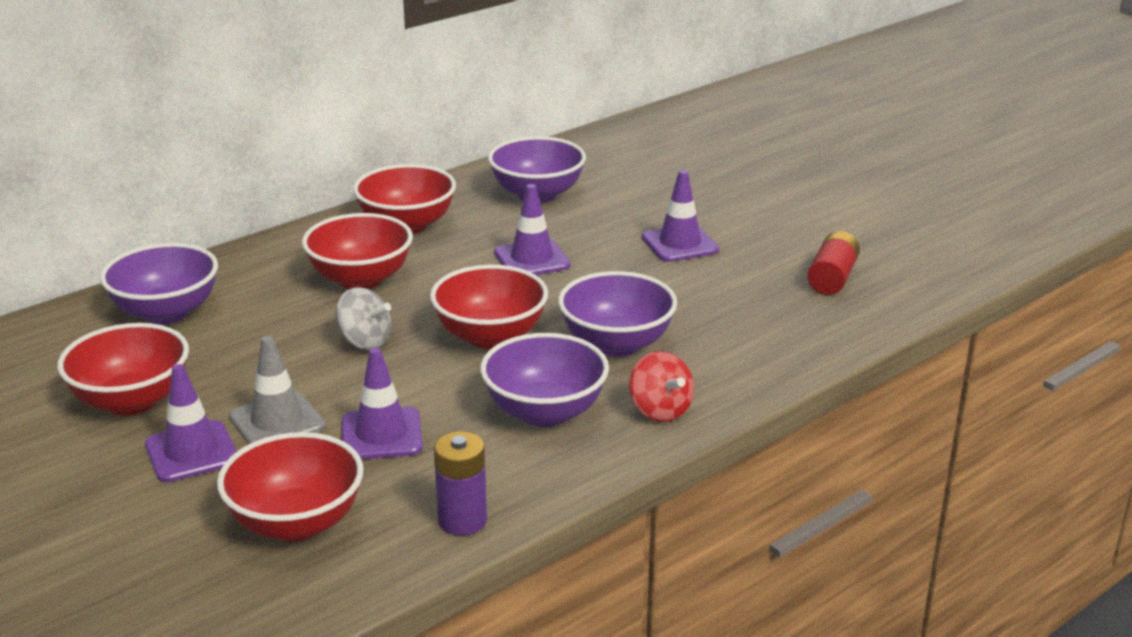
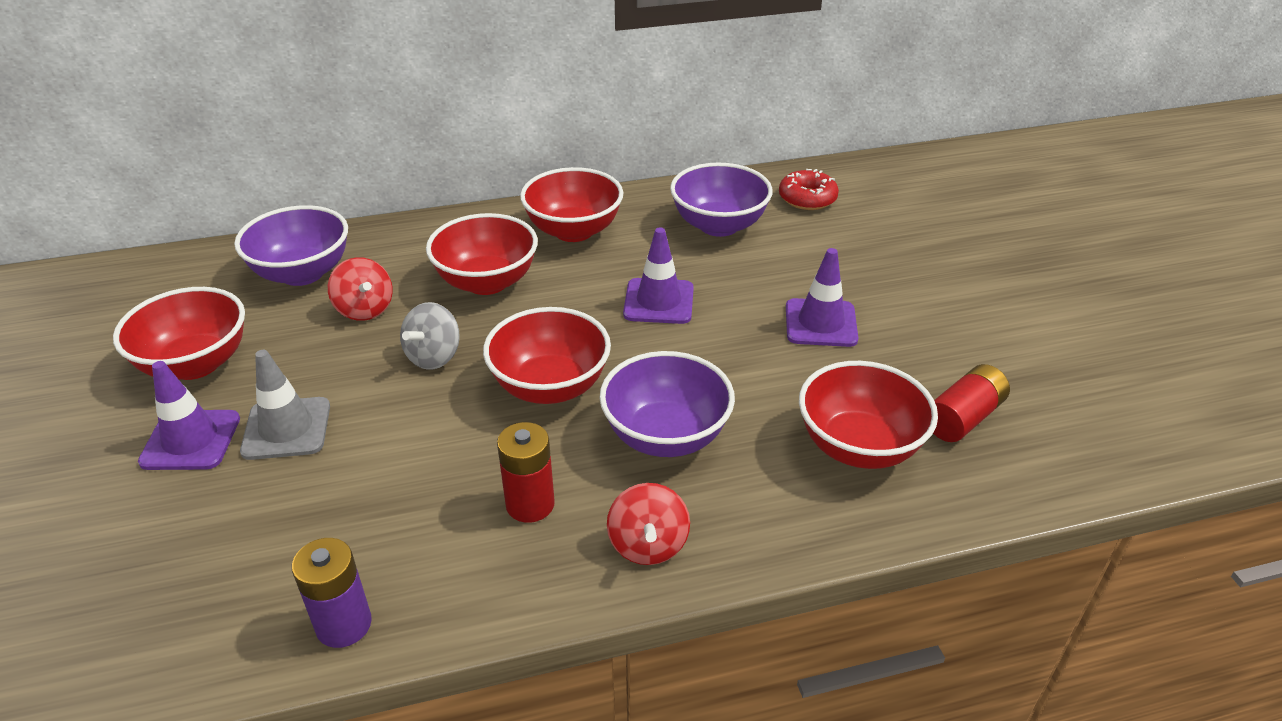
camera: 25 degrees right, 10 degrees up
(261, 324) = (365, 309): none -> red spinning top
(296, 523) = (200, 564): red bowl -> red bowl (859, 446)
(364, 341) = (434, 357): grey spinning top -> grey spinning top turned 60 degrees clockwise
(381, 434) = (360, 478): purple traffic cone -> none
(545, 412) = (530, 504): purple bowl -> red battery
(598, 159) = (807, 198): none -> red donut

